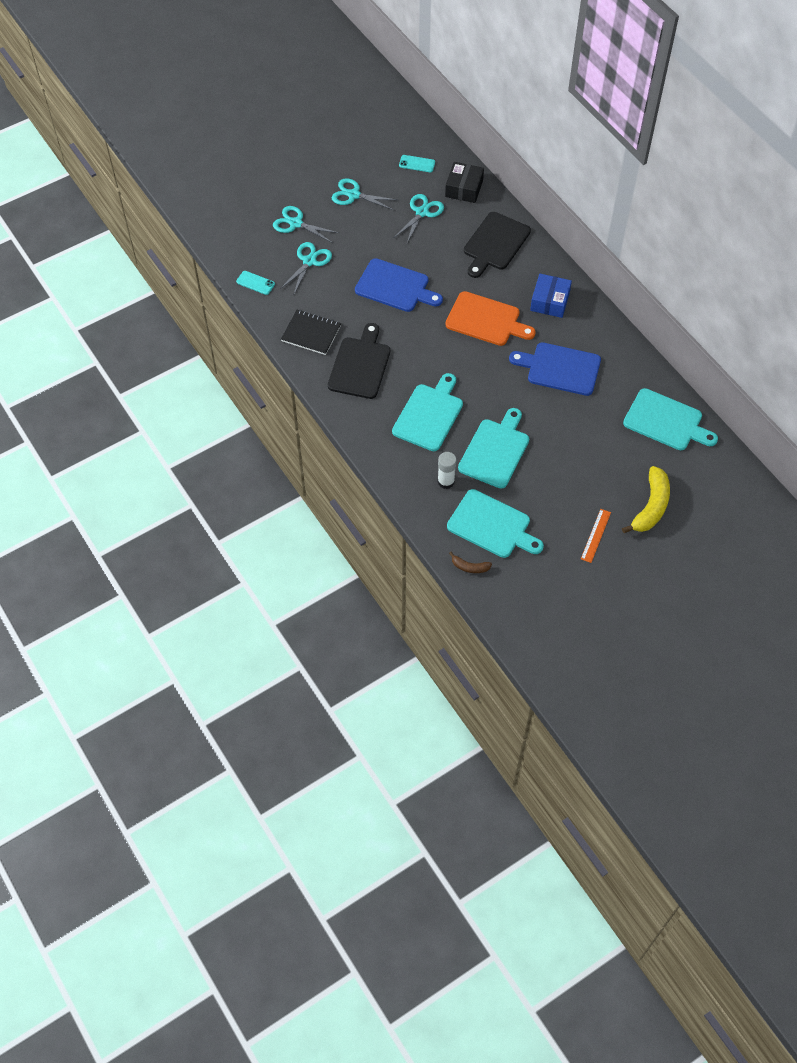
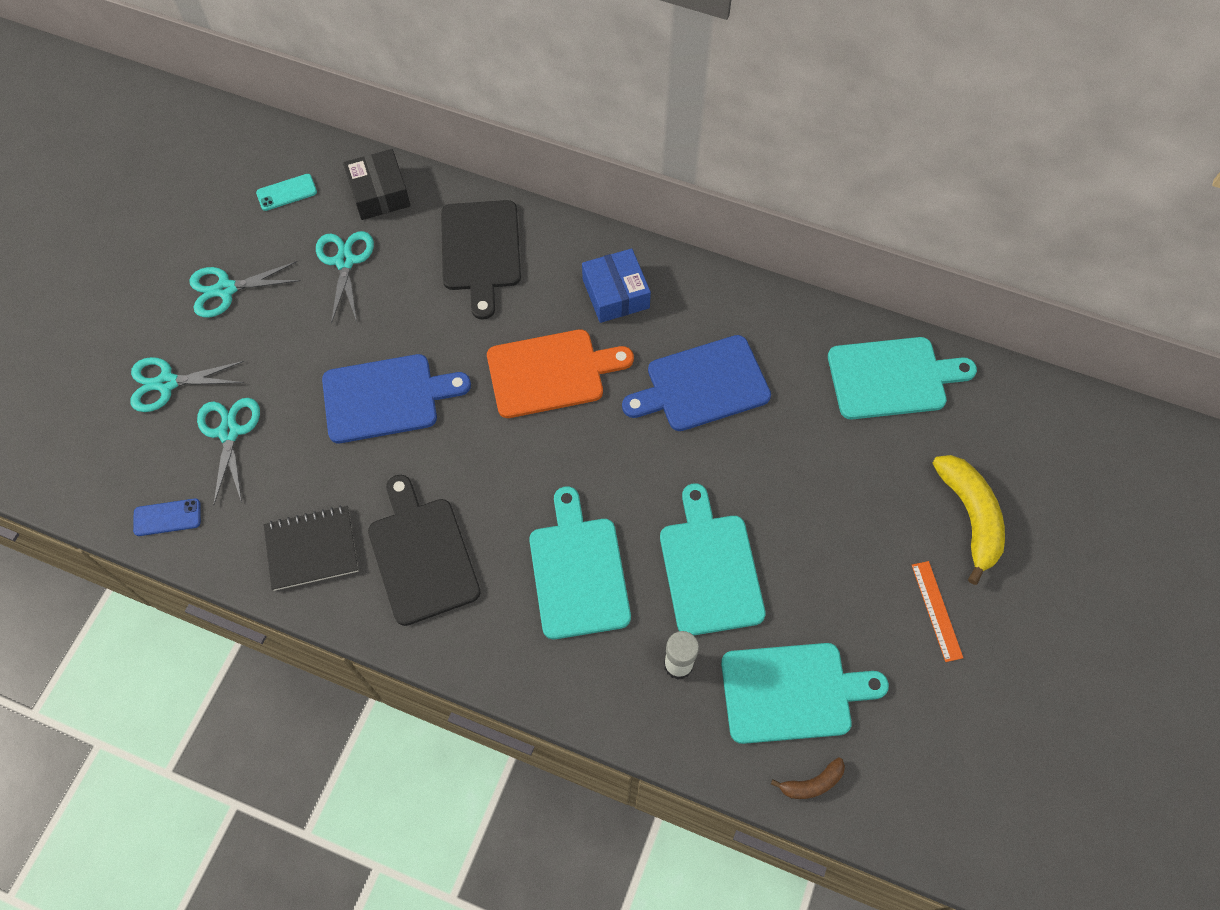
camera: 35 degrees left, 5 degrees up
(255, 283) = (167, 517): turquoise phone -> blue phone

